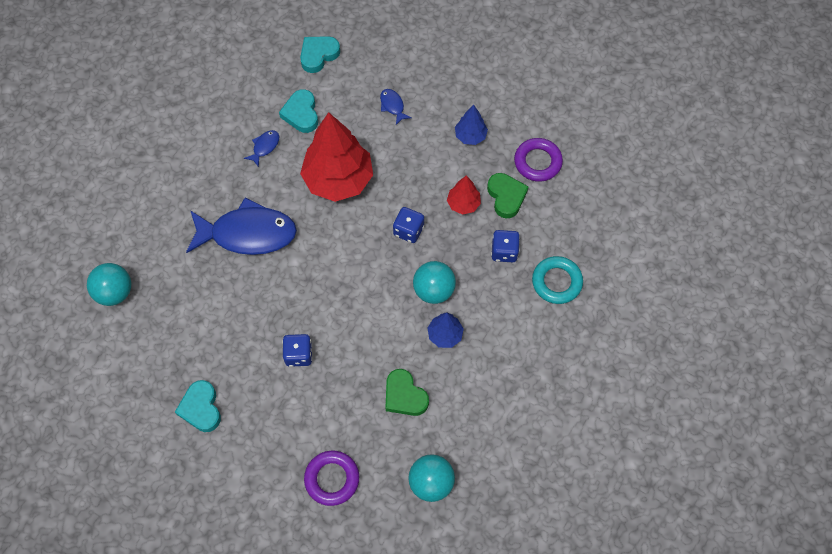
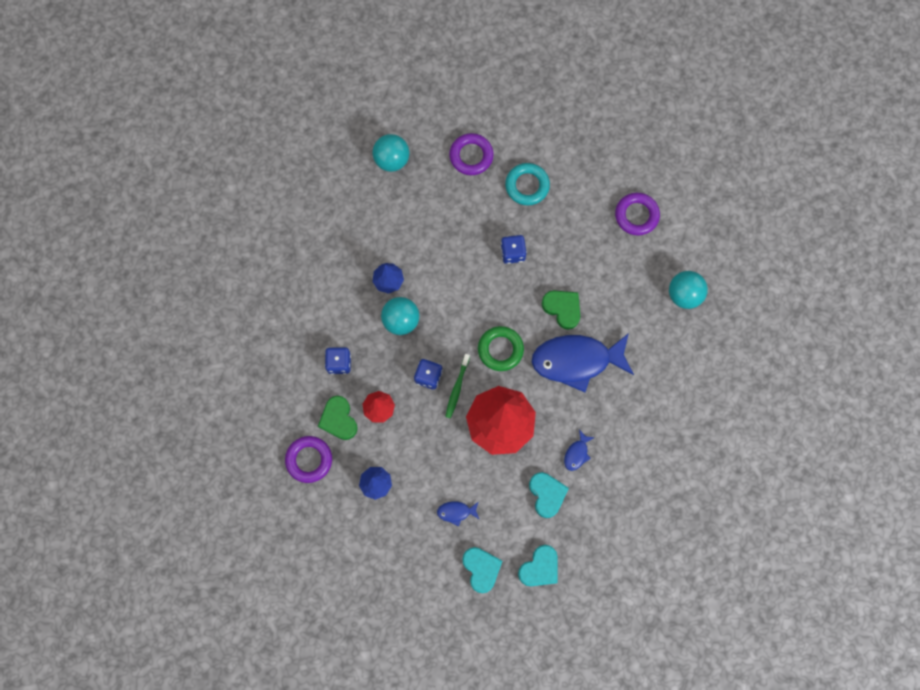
camera: 175 degrees right, 10 degrees up
(146, 386) = (636, 215): none -> purple ring
(201, 408) = (587, 202): turquoise heart -> turquoise heart (481, 569)
(328, 251) = (500, 349): none -> green ring
(379, 217) = (457, 388): none -> green toothbrush
(392, 106) = (456, 512): blue fish -> blue fish turned 120 degrees clockwise
(404, 396) = (419, 226): green heart -> green heart (562, 309)
(556, 282) = (291, 338): turquoise ring -> turquoise ring (527, 186)

